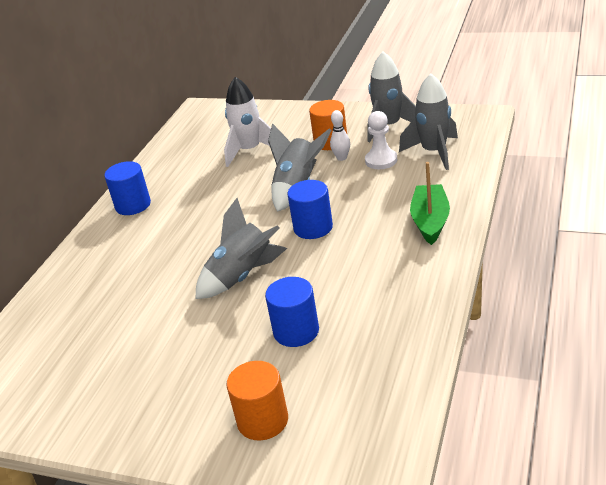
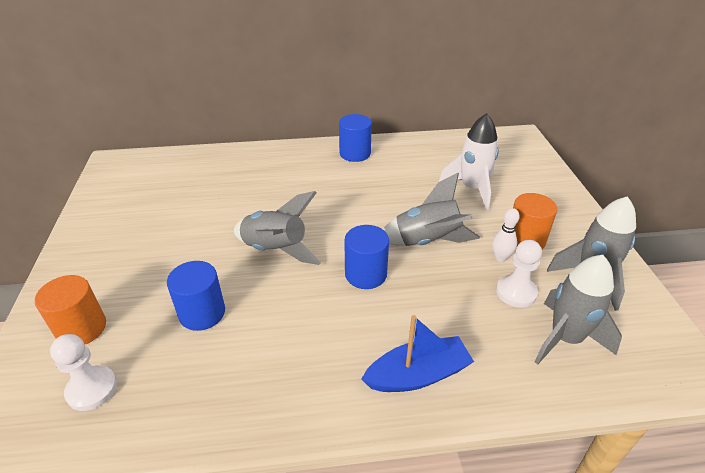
camera: 60 degrees right, 5 degrees up
(348, 408) = (92, 389): none -> white pawn
(430, 221) = (418, 375): green boat -> blue boat

